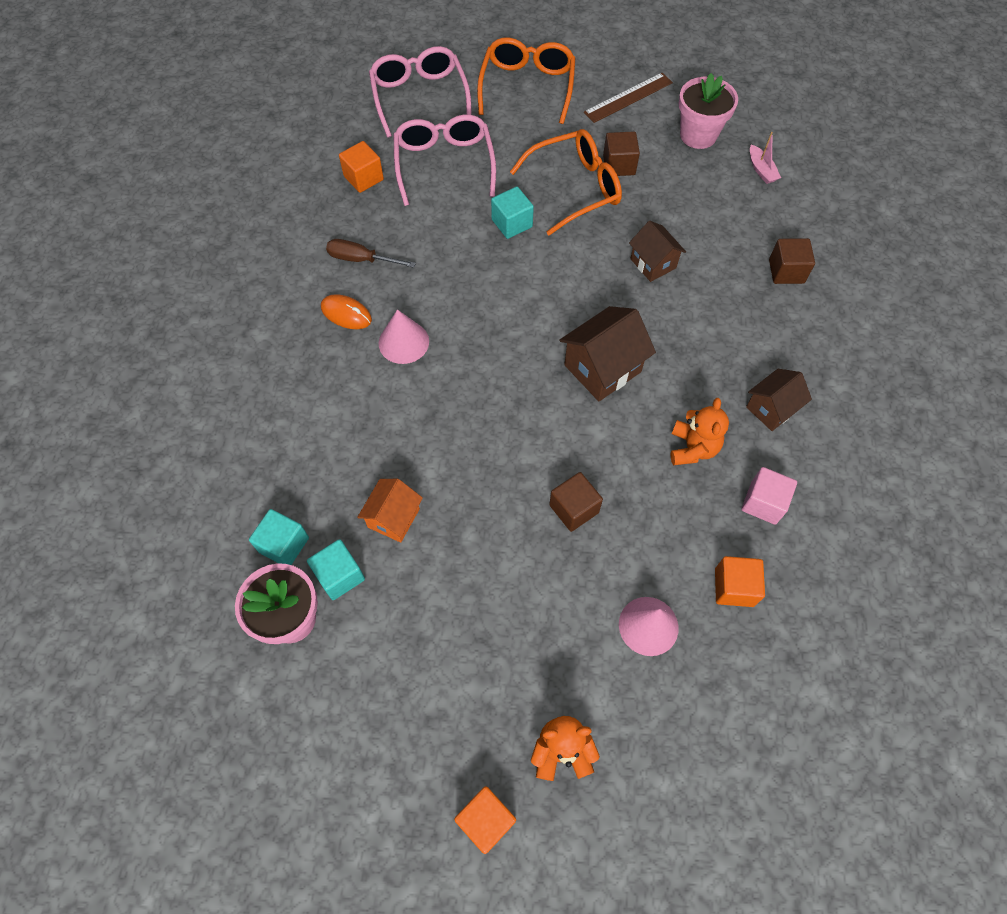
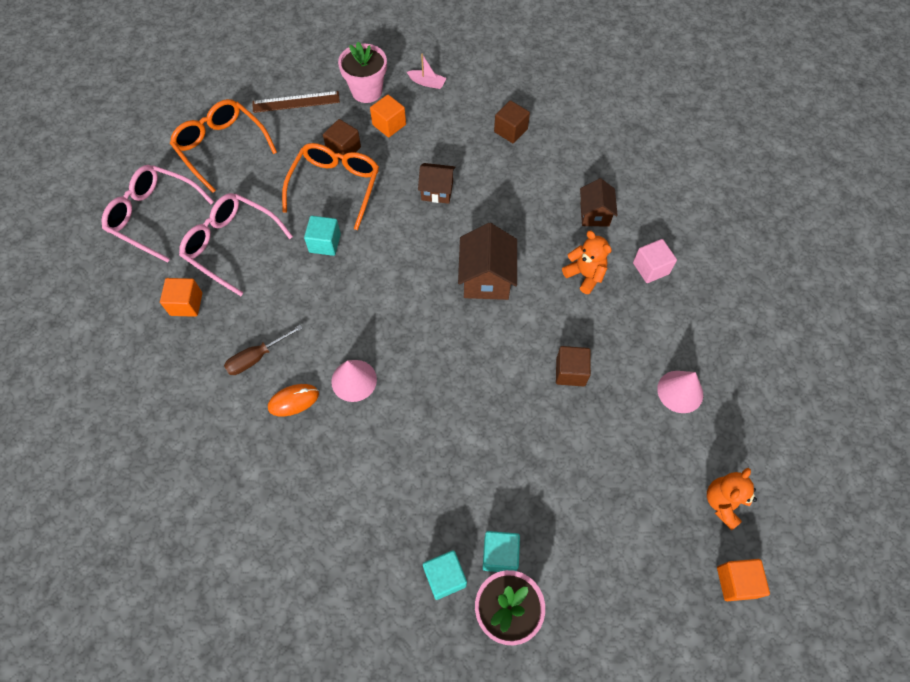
camera: 50 degrees left, 0 degrees up
(393, 518) = (485, 487): orange house -> none
(628, 97) = (296, 102): brown ruler -> brown ruler turned 75 degrees clockwise
(734, 587) = (691, 326): orange cube -> orange cube (389, 125)

